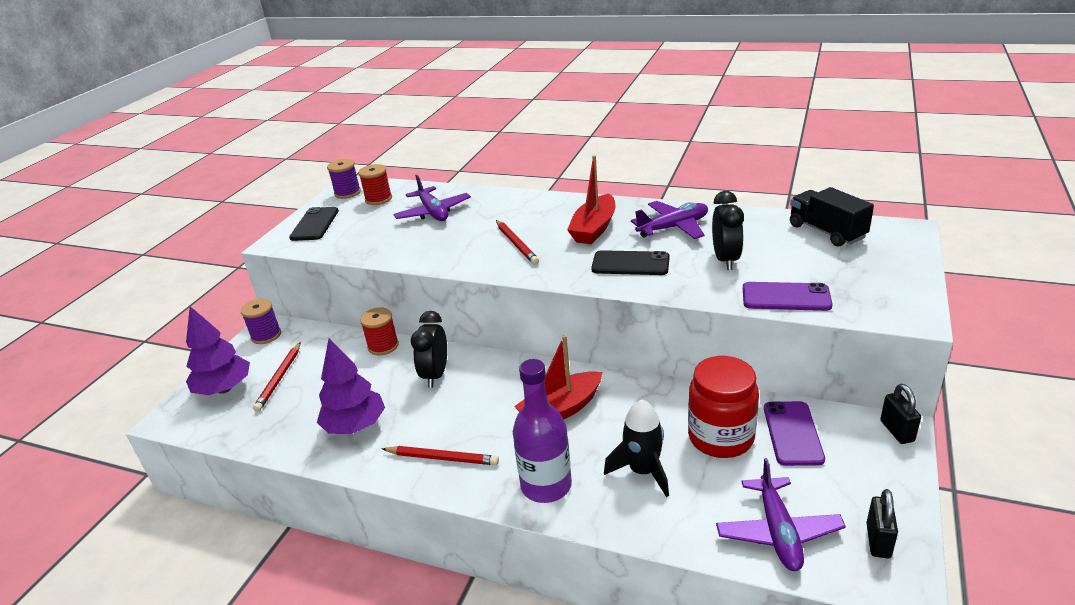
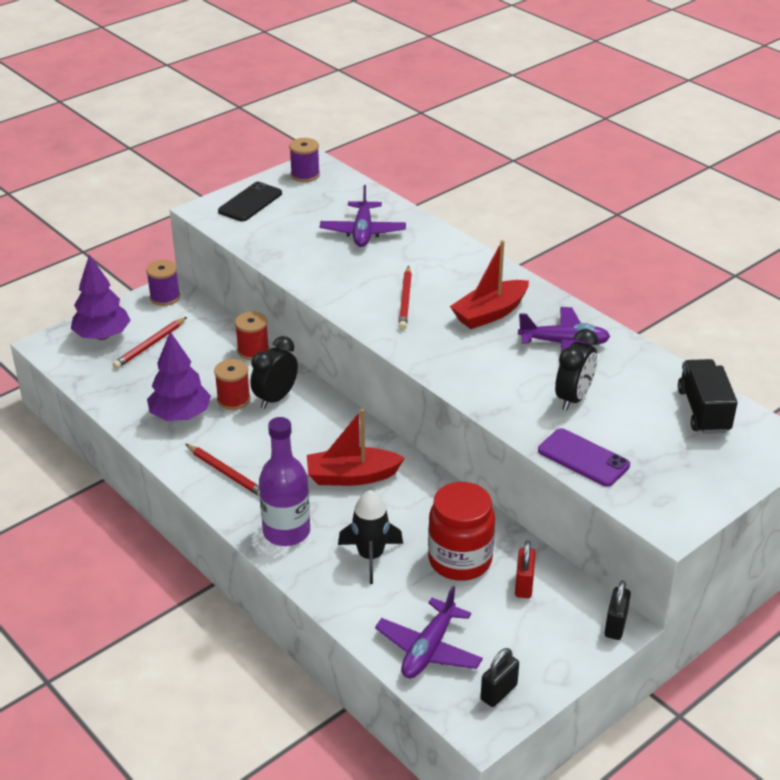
camera: 25 degrees right, 5 degrees up
(378, 199) = (327, 195): red spool -> red spool (233, 400)
(630, 264) = (484, 365): black phone -> none
(792, 433) = (524, 585): purple phone -> red padlock

